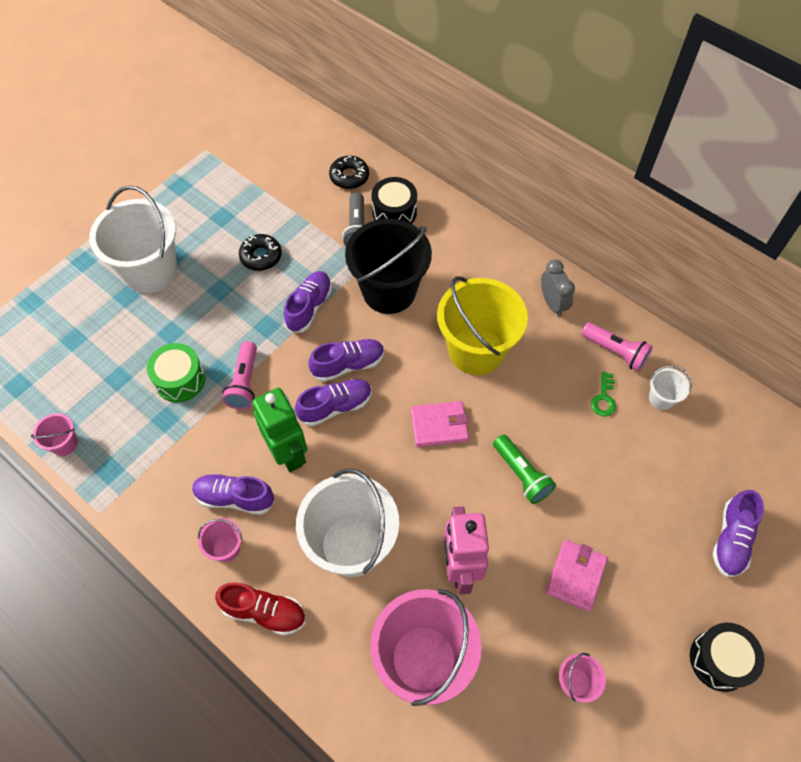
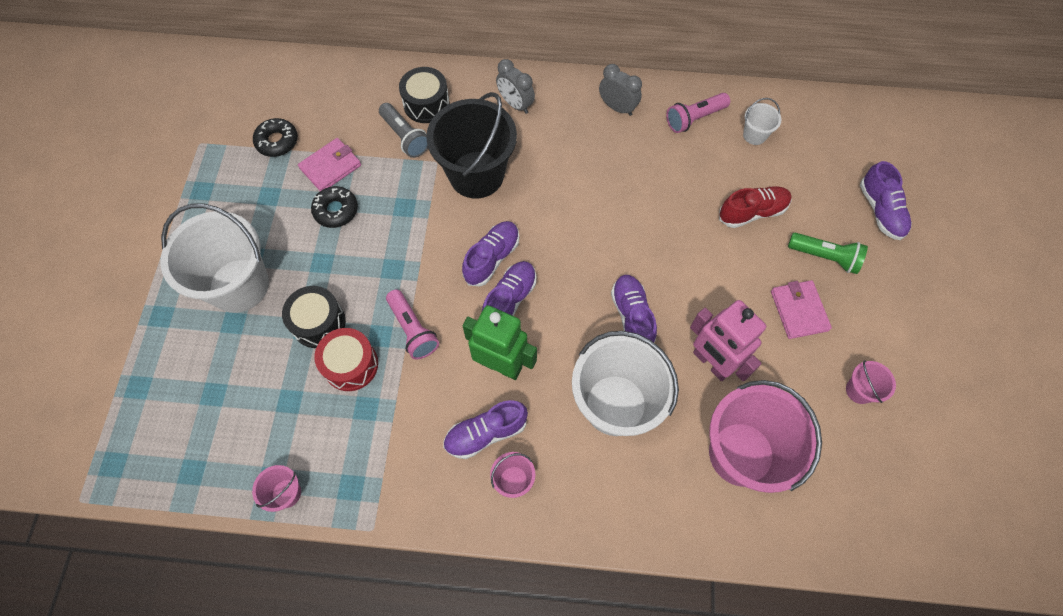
camera: 35 degrees left, 5 degrees up
(180, 380) = (351, 365): green drum -> red drum
(264, 612) = (588, 508): red shoe -> red shoe (752, 212)
(309, 307) = (417, 229): purple shoe -> purple shoe (632, 316)
(349, 176) = (360, 94): black donut -> black donut (277, 141)
(439, 425) = (606, 261): pink wallet -> pink wallet (330, 167)
(466, 252) = (515, 104): none -> grey clock
(476, 350) = (588, 182): yellow bucket -> none
(521, 474) = (700, 259): green flashlight -> green flashlight (825, 257)
(604, 398) = (714, 160): green key -> none
(615, 352) = (694, 118): pink flashlight -> pink flashlight turned 150 degrees clockwise
(719, 660) = (938, 304): black drum -> black drum (319, 323)

